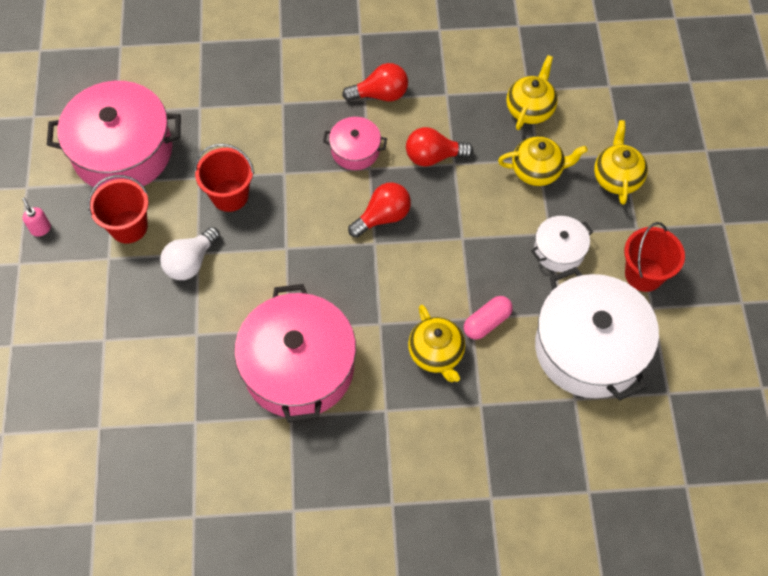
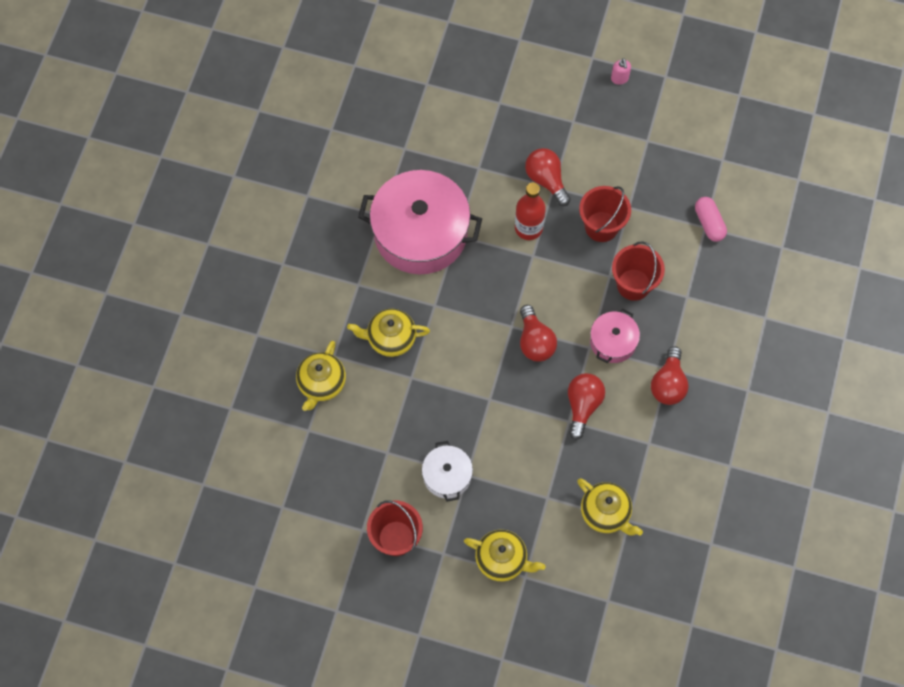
camera: 110 degrees right, 5 degrees up
(41, 229) = (619, 79): pink soap dispenser -> pink soap dispenser turned 90 degrees clockwise
(122, 151) = (677, 155): pink pot -> none
(128, 227) = (598, 142): red bucket -> red bucket (633, 284)
(190, 262) = (546, 180): white light bulb -> red light bulb
(255, 262) = (528, 228): none -> red bottle
(487, 322) = (402, 388): pink capsule -> pink capsule (709, 223)
(537, 171) = (535, 491): yellow teapot -> yellow teapot (321, 384)
(589, 348) = (347, 461): white pot -> none

